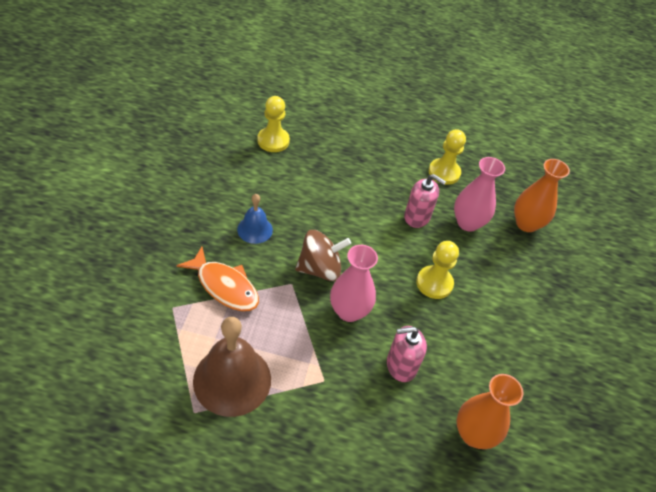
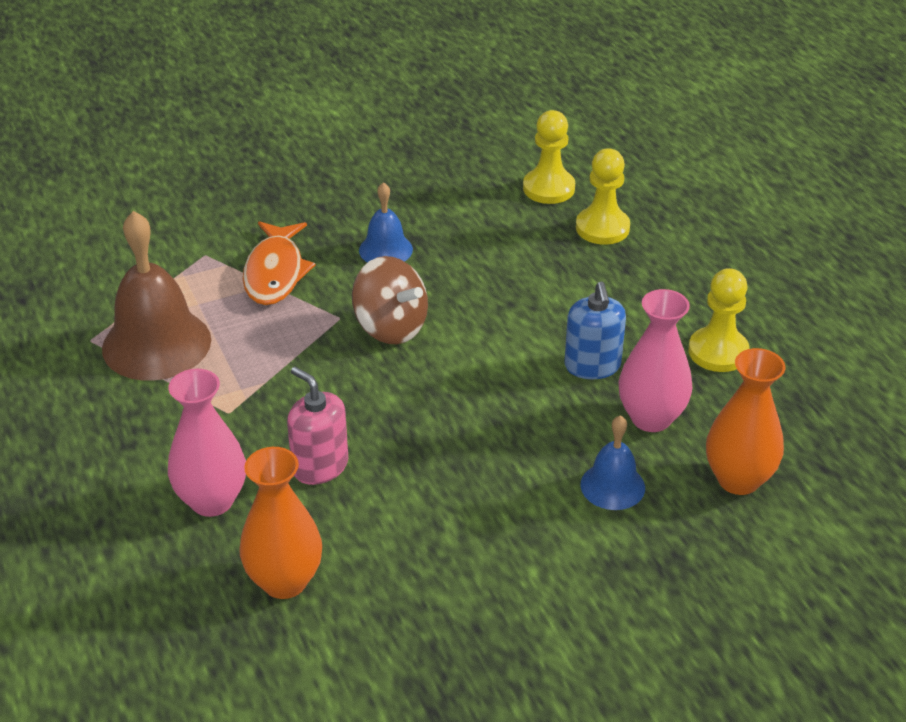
camera: 60 degrees right, 10 degrees down
(349, 311) = (353, 382): pink vase -> pink vase (212, 501)
(417, 217) = (592, 366): pink soap dispenser -> blue soap dispenser
(434, 283) = (493, 435): yellow pawn -> yellow pawn (602, 228)
(500, 265) = (612, 486): none -> blue bell

